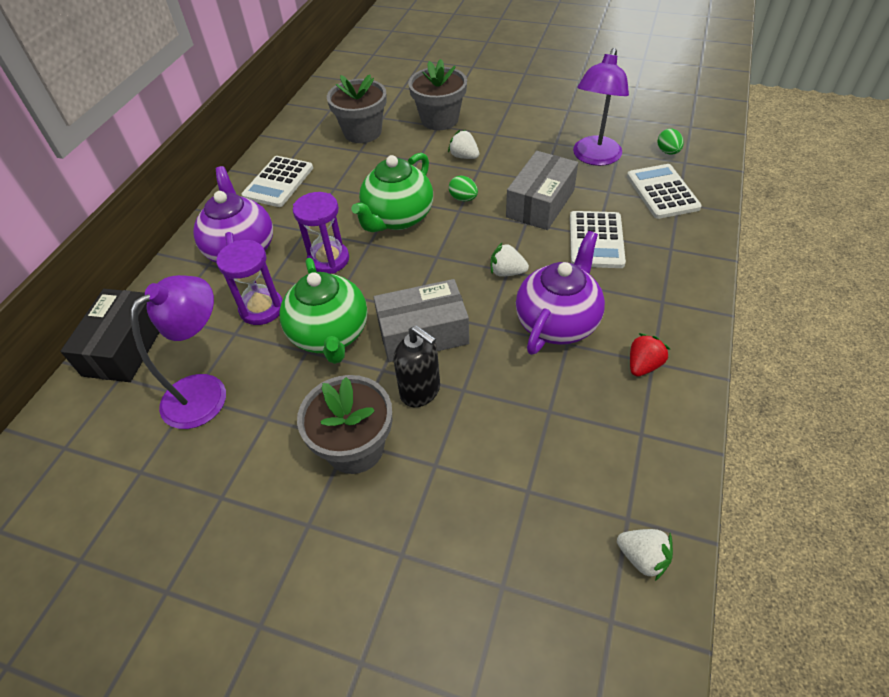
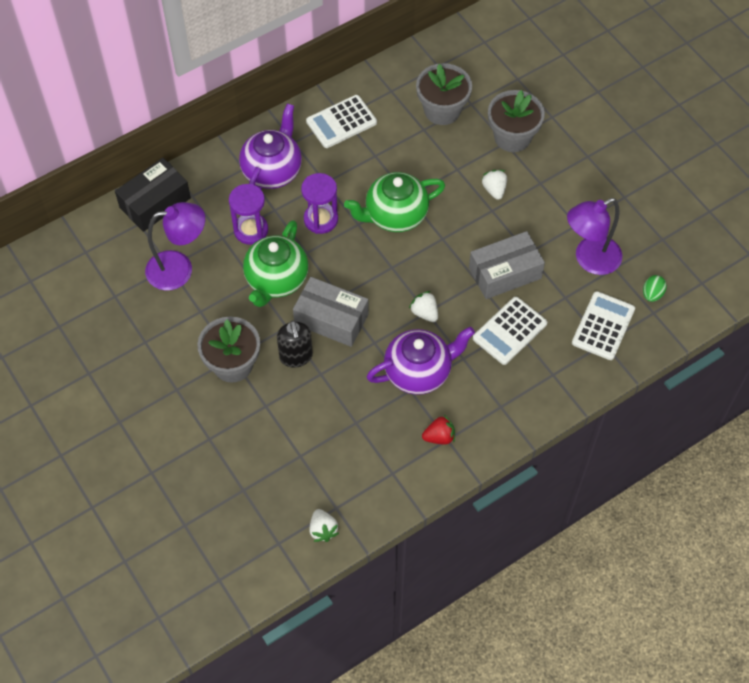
camera: 35 degrees right, 10 degrees up
(463, 198) = (455, 230): green egg -> none

